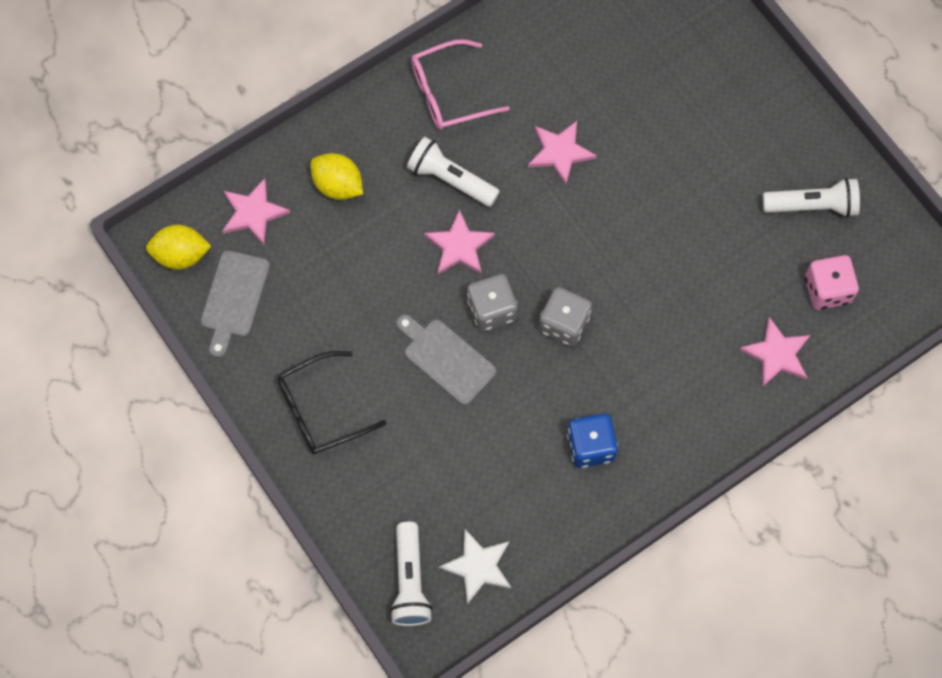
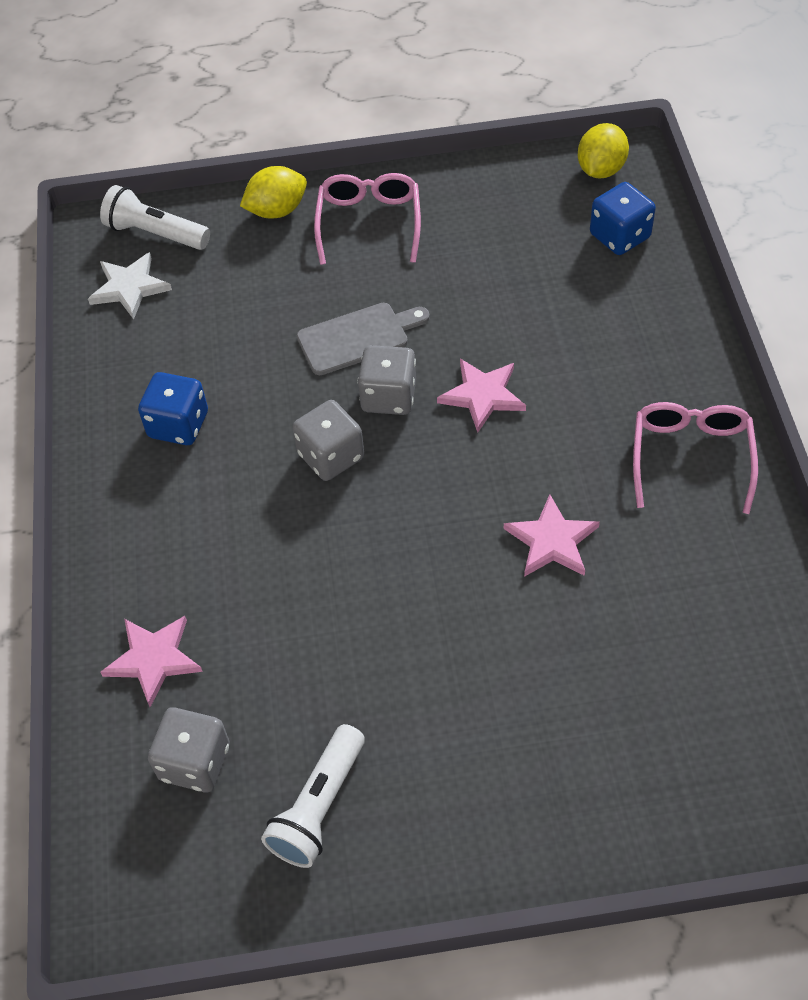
camera: 120 degrees right, 15 degrees down
(234, 298) = (529, 194): grey cutting board -> none
(253, 213) = (619, 236): pink star -> blue dice
(320, 410) = (369, 223): black glasses -> pink glasses
(338, 185) = (617, 314): yellow lemon -> yellow lemon (277, 211)
(451, 179) = (572, 418): white flashlight -> none
(827, 290) = (195, 762): pink dice -> grey dice

